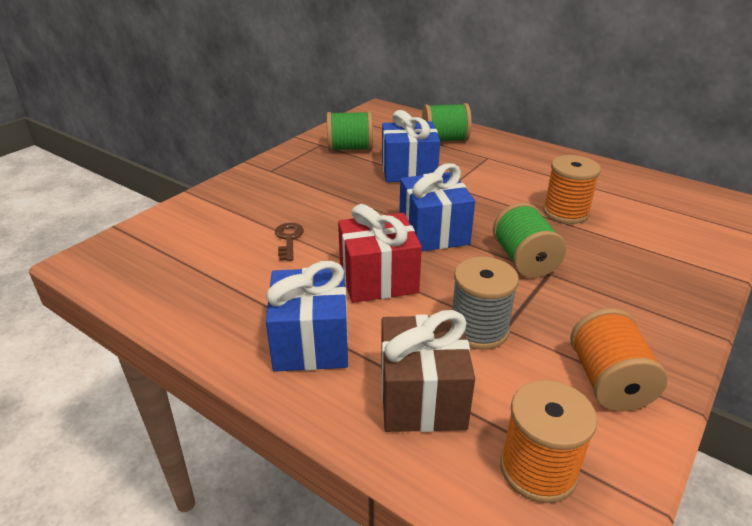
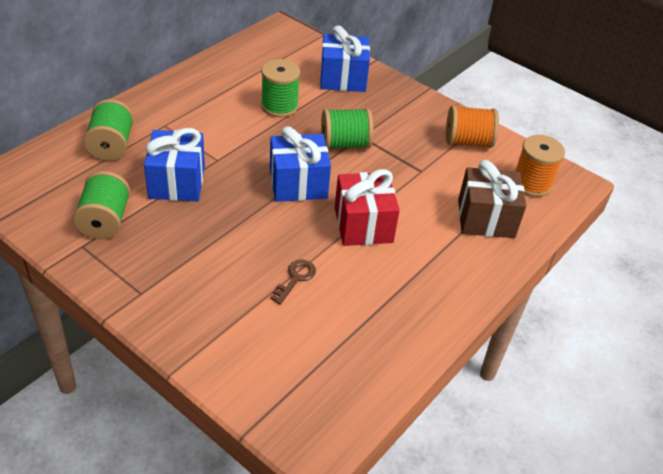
camera: 90 degrees left, 10 degrees up
(288, 239) = (295, 278): brown key -> brown key turned 120 degrees clockwise
(311, 342) = (438, 268): blue gift -> blue gift (343, 78)
(479, 329) = (423, 182): grey spool -> none
(565, 212) = (279, 106): orange spool -> green spool

